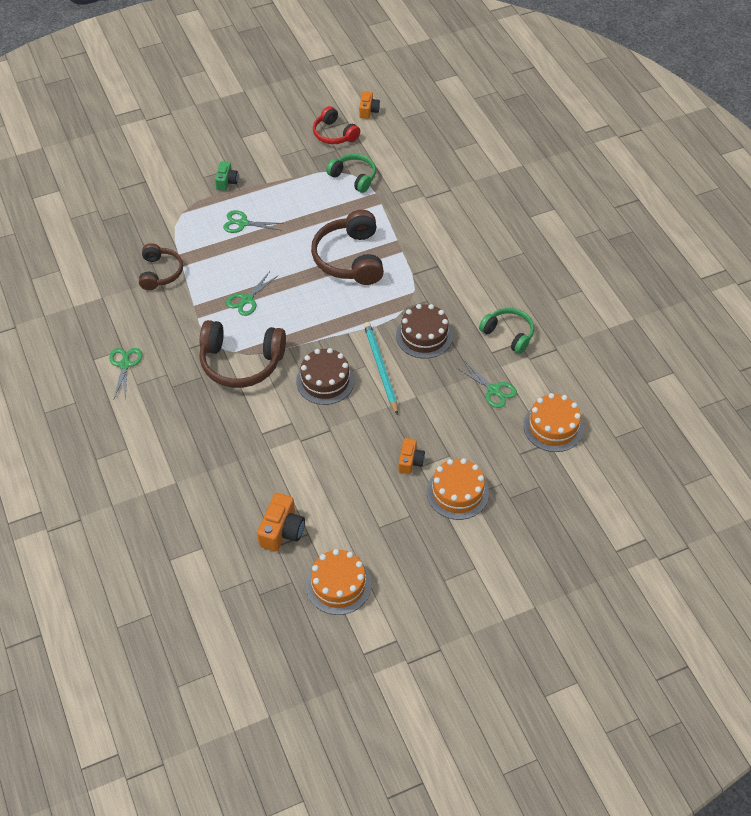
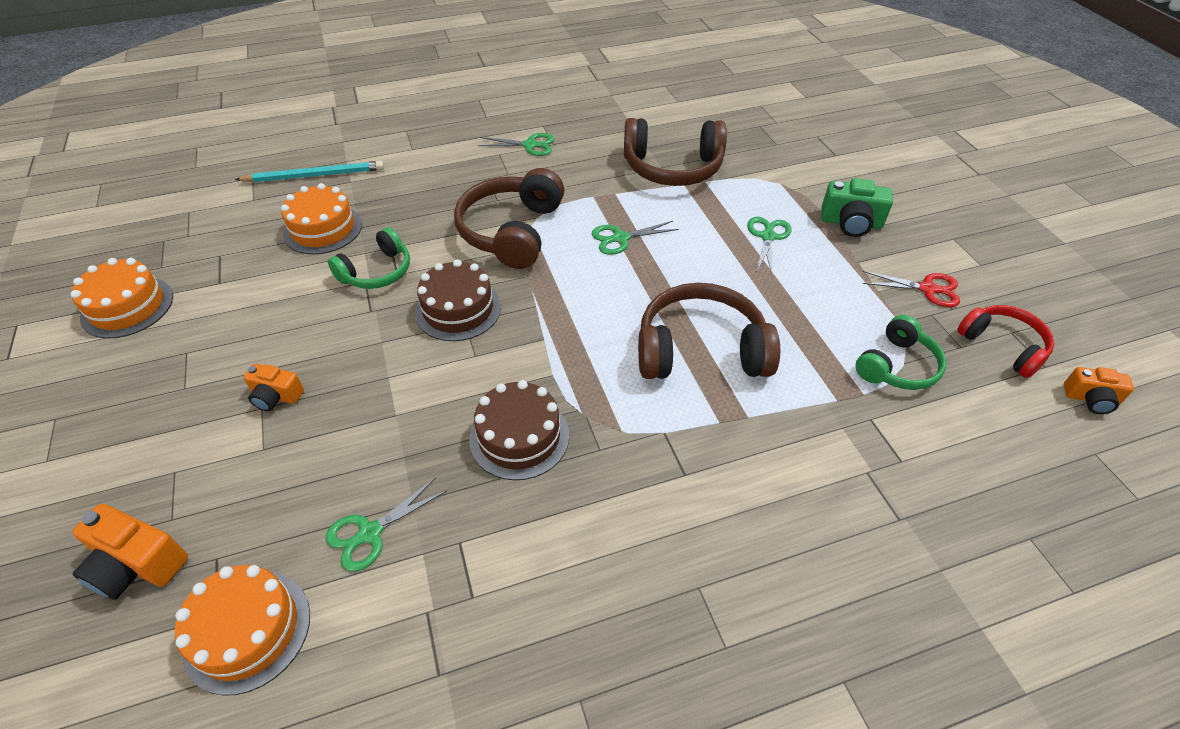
camera: 95 degrees right, 5 degrees down
(160, 272) = (672, 167): brown headphones -> brown headphones, size x1.63
(227, 182) = (851, 223): green camera -> green camera, size x1.54
(247, 299) = (621, 238): green scissors -> green scissors turned 60 degrees counterclockwise
(282, 530) = (237, 260): orange camera -> orange camera (137, 564)
(290, 156) = (927, 289): none -> red scissors
(334, 134) = (1003, 346): red headphones -> red headphones turned 90 degrees clockwise
(380, 368) = (465, 373): turquoise pencil -> turquoise pencil (315, 175)
(457, 492) = (189, 452): orange cake -> orange cake (323, 229)
(508, 334) = (497, 579): green headphones -> green headphones (377, 272)

